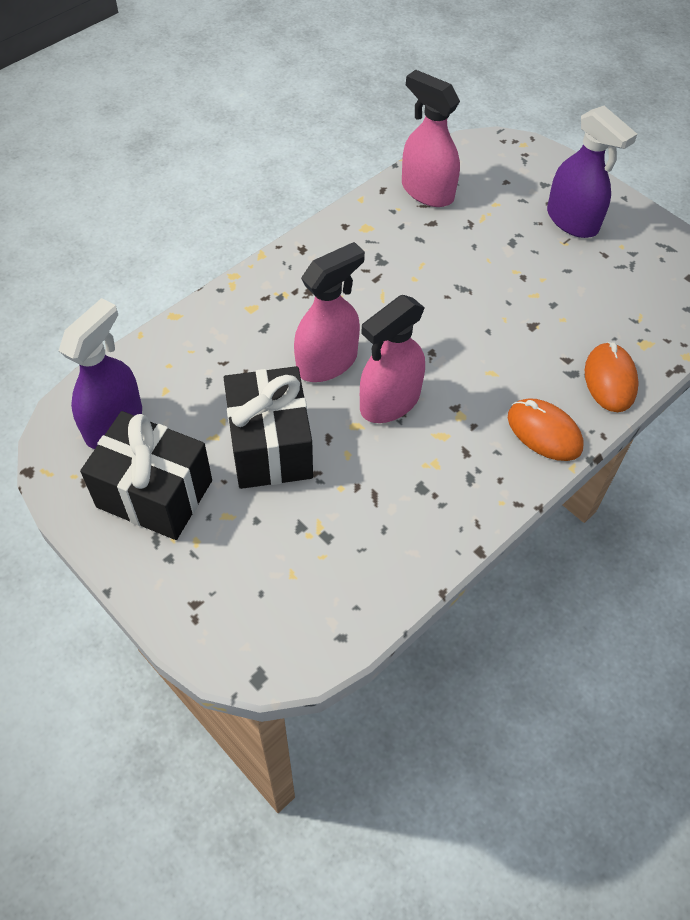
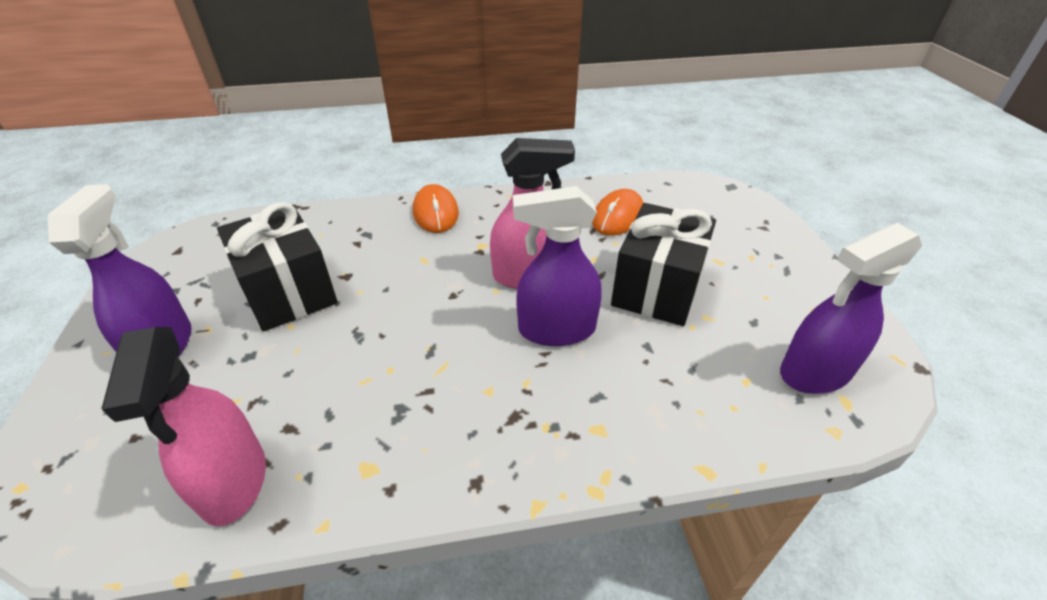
camera: 145 degrees left, 15 degrees down
(155, 493) = (781, 298): black gift -> black gift (288, 292)
(327, 362) = (556, 330): pink spray bottle -> purple spray bottle
(610, 380) = (349, 219): orange mouse -> orange mouse (618, 217)

